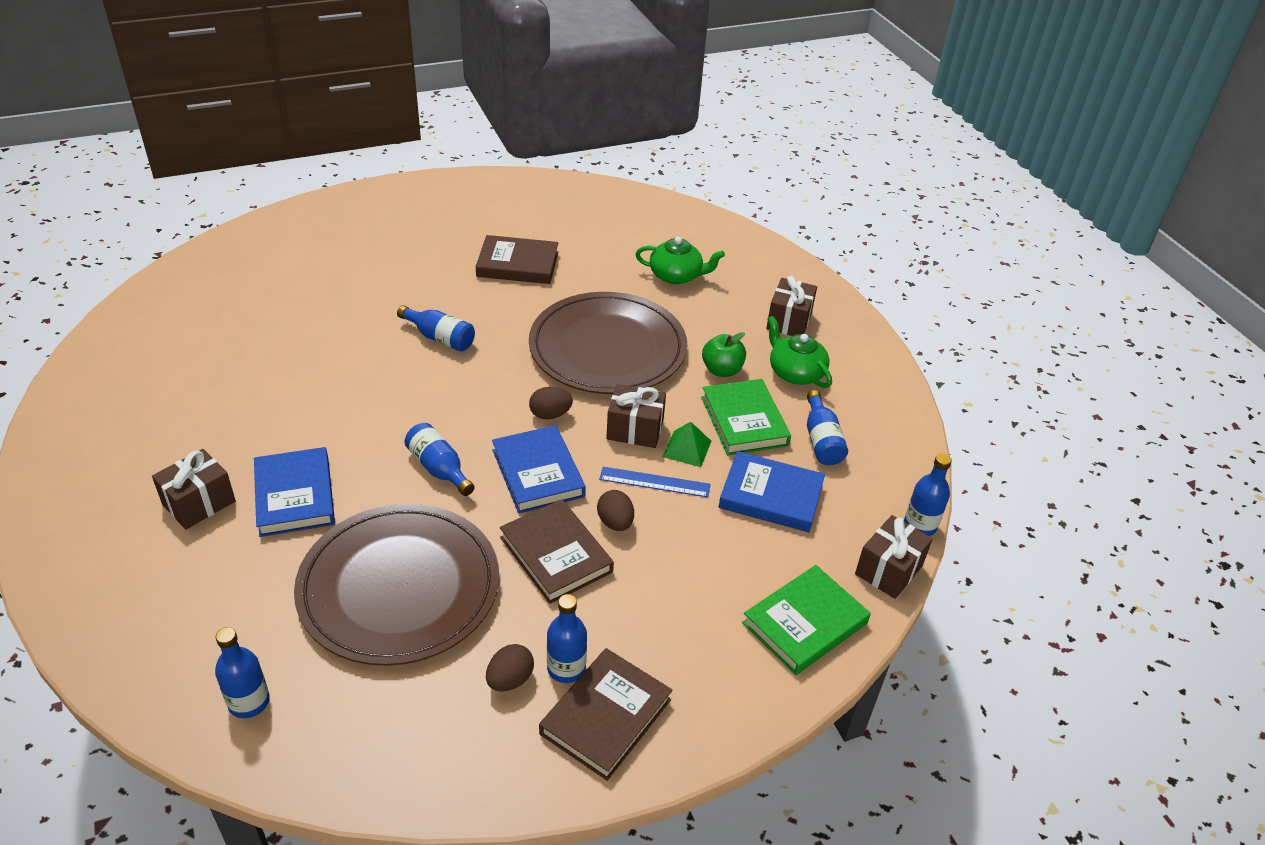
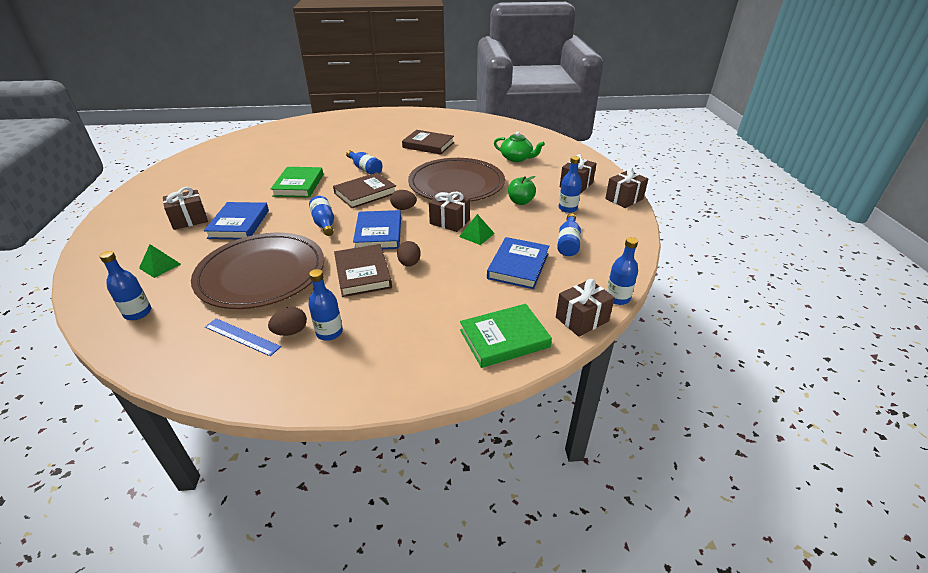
camera: 20 degrees right, 5 degrees down
(218, 607) = (160, 266): none -> green pyramid
(606, 716) = (336, 364): brown book -> brown book (365, 193)
(654, 482) = (446, 248): blue ruler -> blue ruler (242, 337)
(744, 421) = (521, 227): green book -> green book (298, 185)
(771, 496) = (518, 266): blue book -> blue book turned 75 degrees clockwise
(795, 372) = (567, 208): green teapot -> blue bottle
(866, 339) = (624, 199): none -> brown gift

